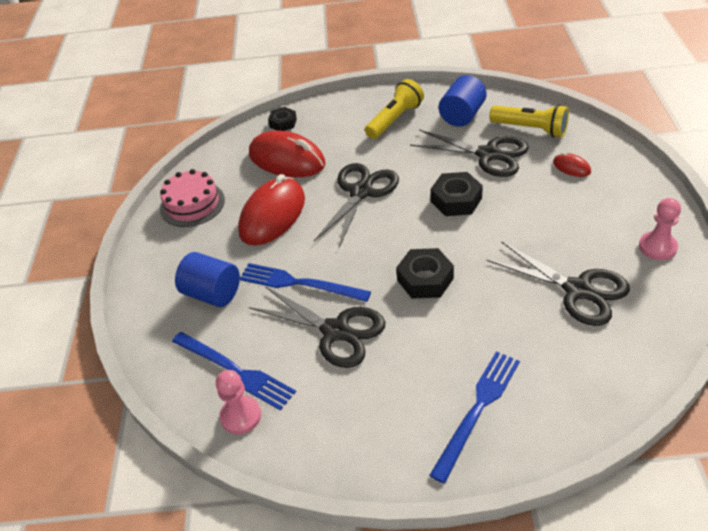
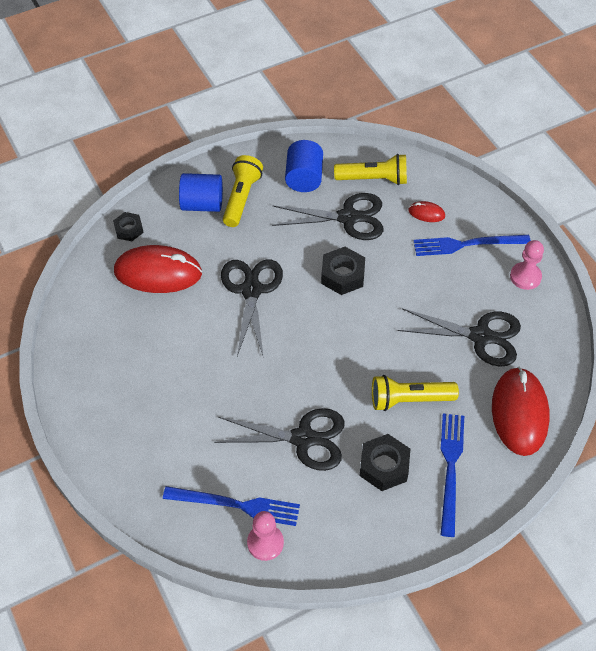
camera: 30 degrees left, 10 degrees up
(192, 204) = (90, 350): pink cake -> none
(212, 293) = (170, 439): blue cylinder -> blue cylinder (202, 204)
(272, 215) = (180, 340): red mouse -> red mouse (519, 413)
(299, 283) = (246, 403): blue fork -> blue fork (467, 244)
(425, 279) = (354, 364): black nut -> black nut (384, 466)
(466, 328) = (409, 400): none -> yellow flashlight

